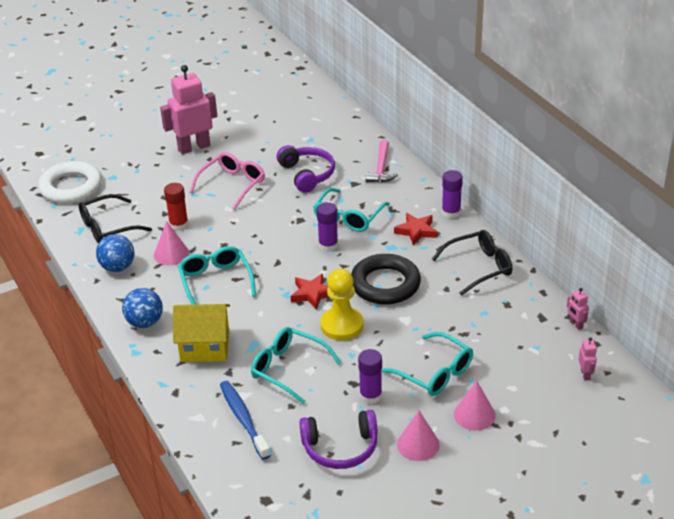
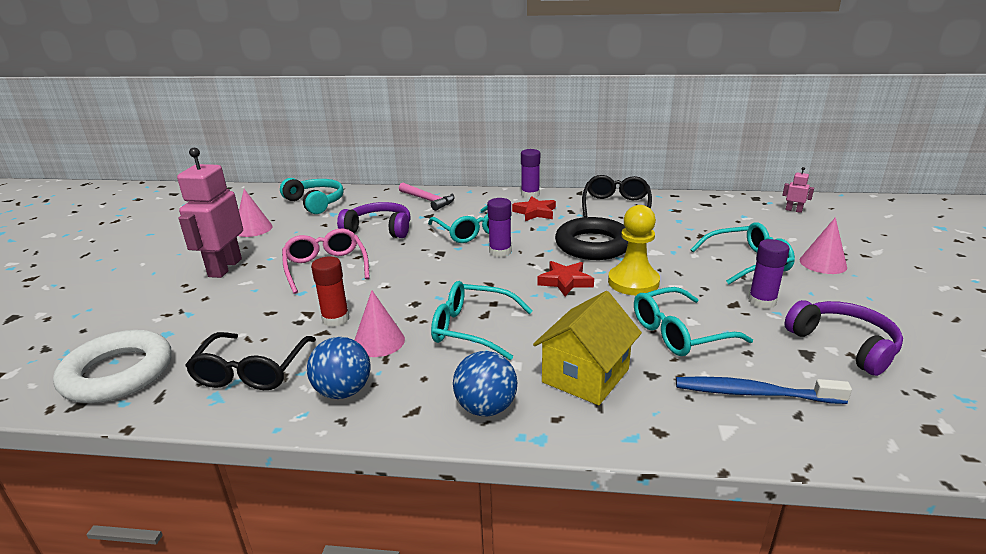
camera: 55 degrees left, 10 degrees down
(319, 121) = (315, 203): none -> turquoise headphones
(340, 448) = (844, 345): purple headphones -> purple headphones turned 60 degrees counterclockwise
(418, 444) = (856, 301): pink cone -> pink cone (253, 229)
(576, 324) = (726, 196): pink robot -> none

